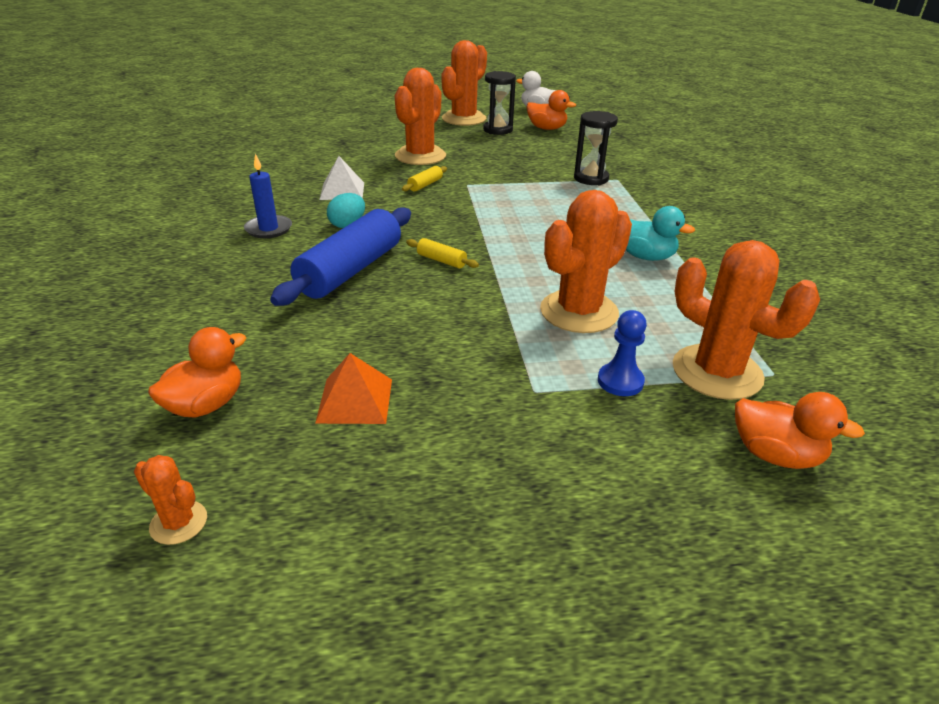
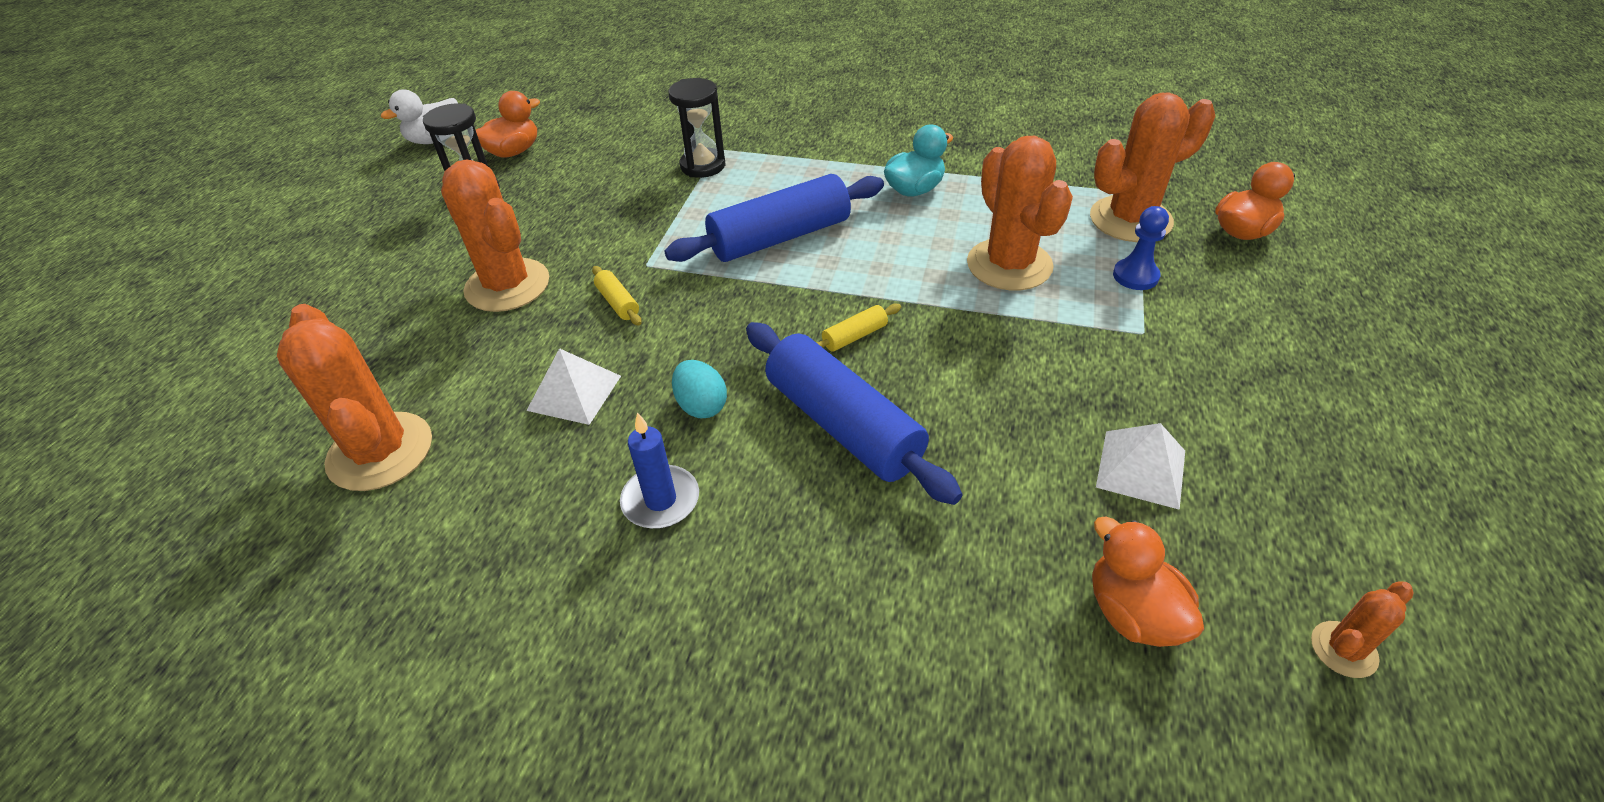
camera: 65 degrees left, 10 degrees up
(355, 400) = (1141, 468): orange pyramid -> white pyramid
(464, 119) = (398, 211): orange cactus -> orange cactus (380, 452)
(532, 217) = (780, 237): none -> blue rolling pin

